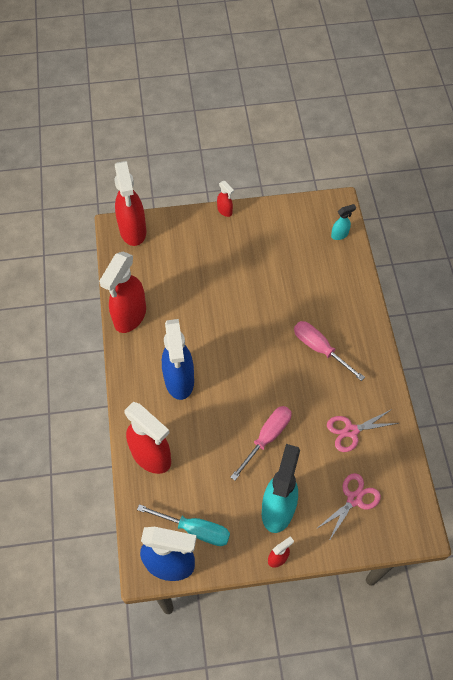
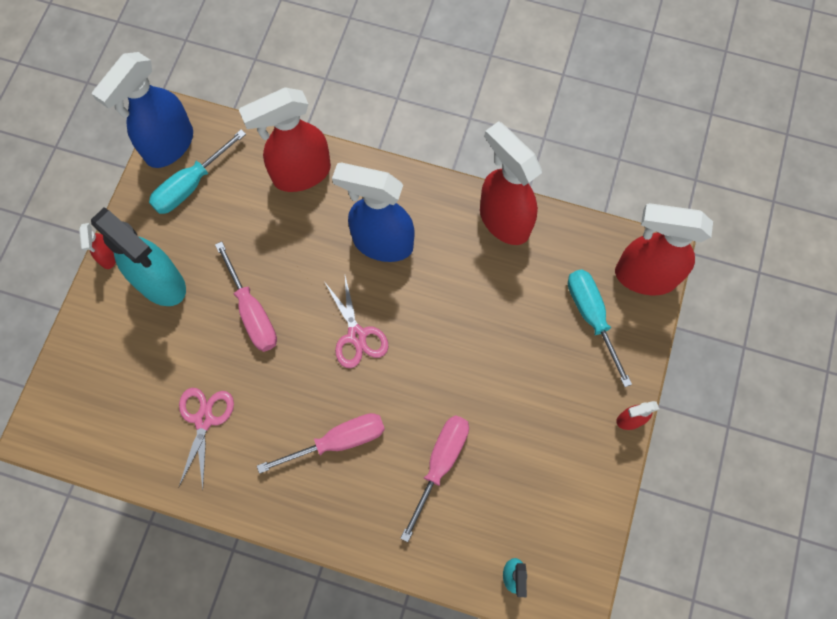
camera: 115 degrees right, 10 degrees up
(172, 248) = (591, 317): none -> turquoise screwdriver
(301, 291) = (440, 463): none -> pink screwdriver
(354, 499) = (120, 376): pink scissors -> pink scissors (357, 335)

